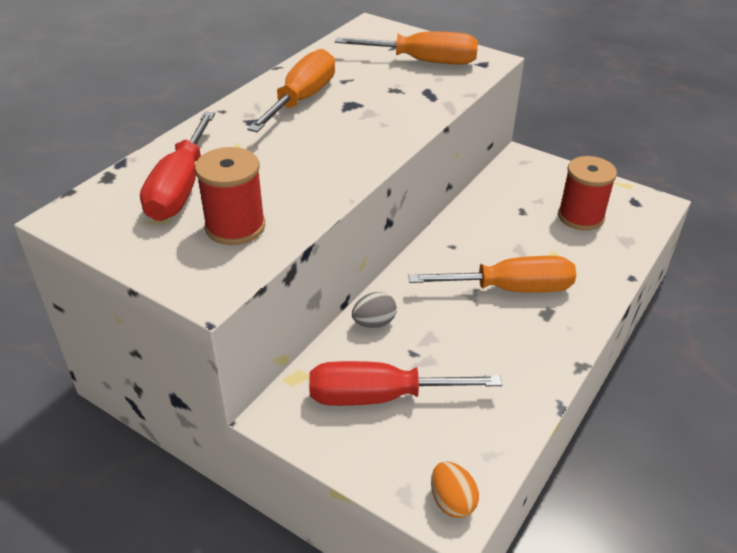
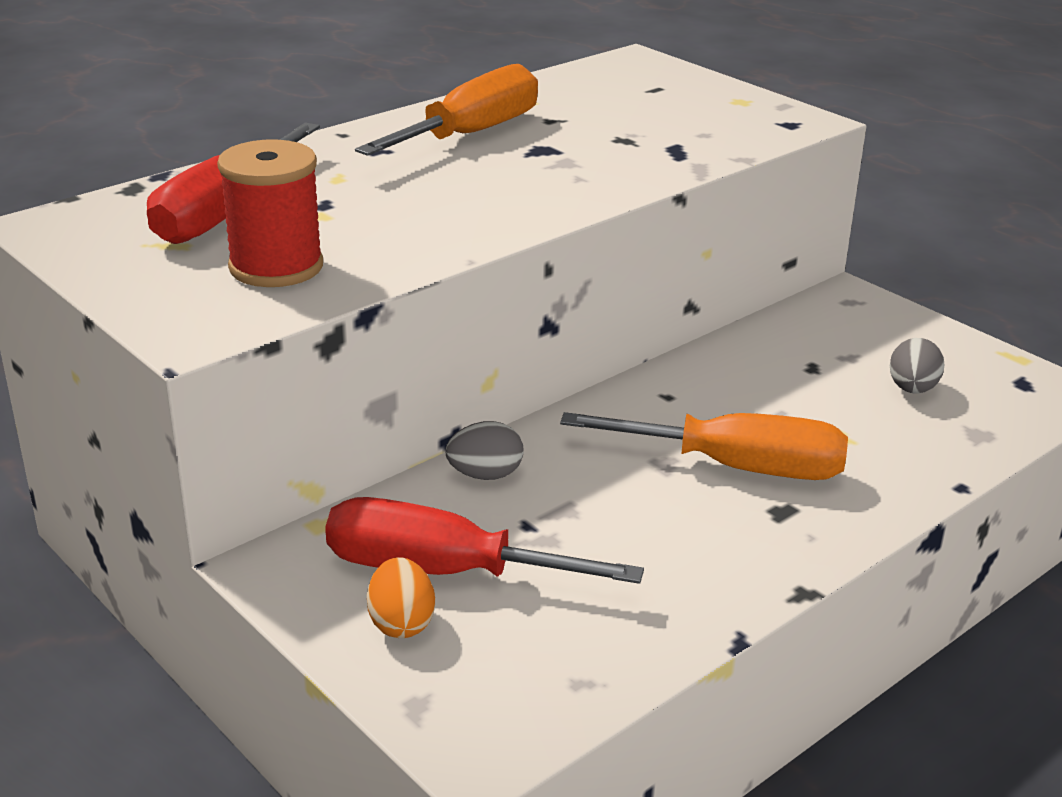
camera: 15 degrees right, 10 degrees down
(423, 61) = (693, 111): orange screwdriver -> none
(452, 501) = (487, 731): orange egg -> orange egg (401, 623)
(580, 217) = (912, 389): red spool -> grey egg

